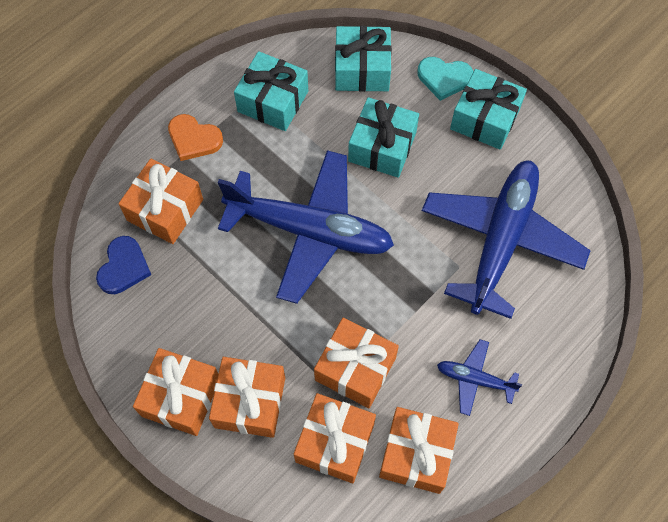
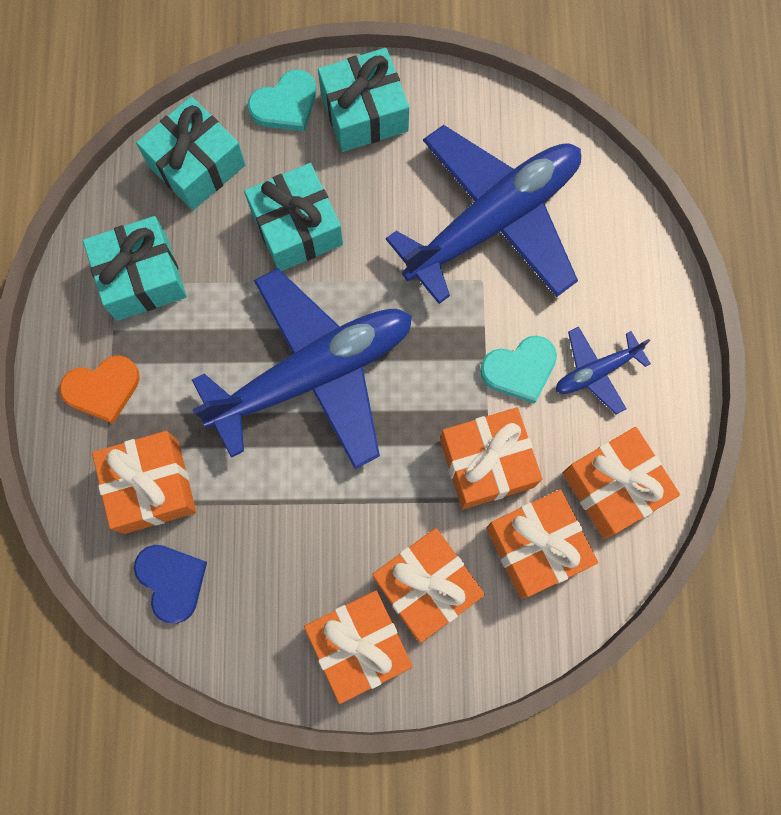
camera: 45 degrees left, 10 degrees up
(429, 335) = (519, 369): none -> turquoise heart
(500, 240) = (493, 220): blue plane -> blue plane turned 75 degrees clockwise

